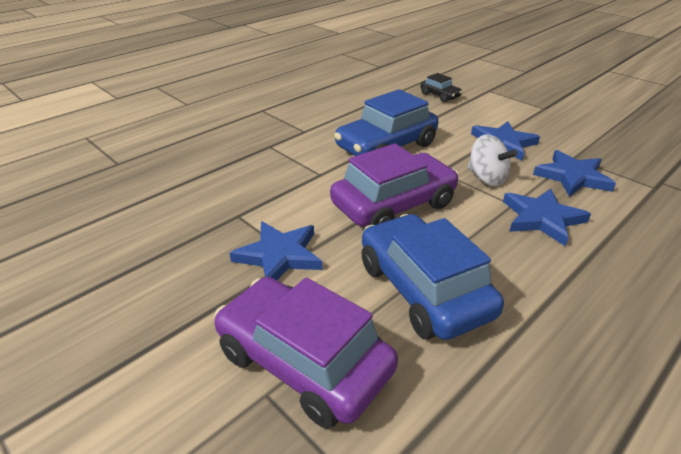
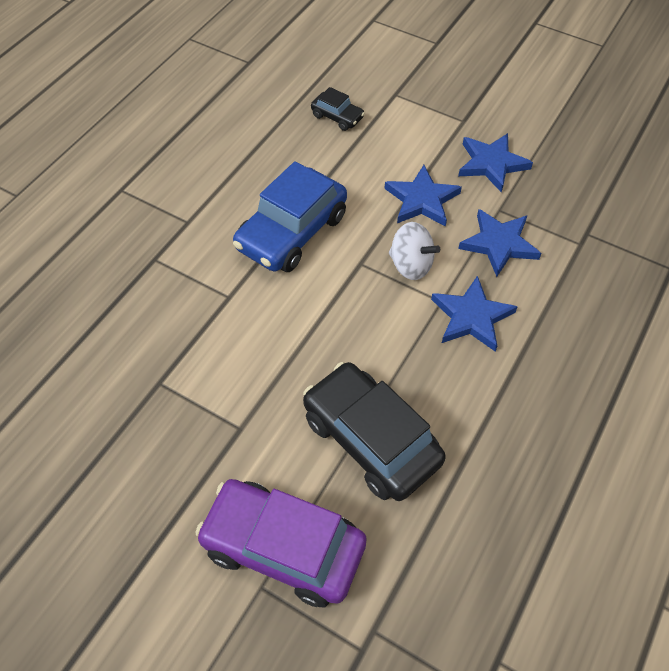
camera: 15 degrees left, 20 degrees up
(279, 256) = (222, 429): blue star -> blue star (491, 164)
(393, 205) = (320, 329): purple car -> none
(423, 289) = (370, 439): blue car -> black car

